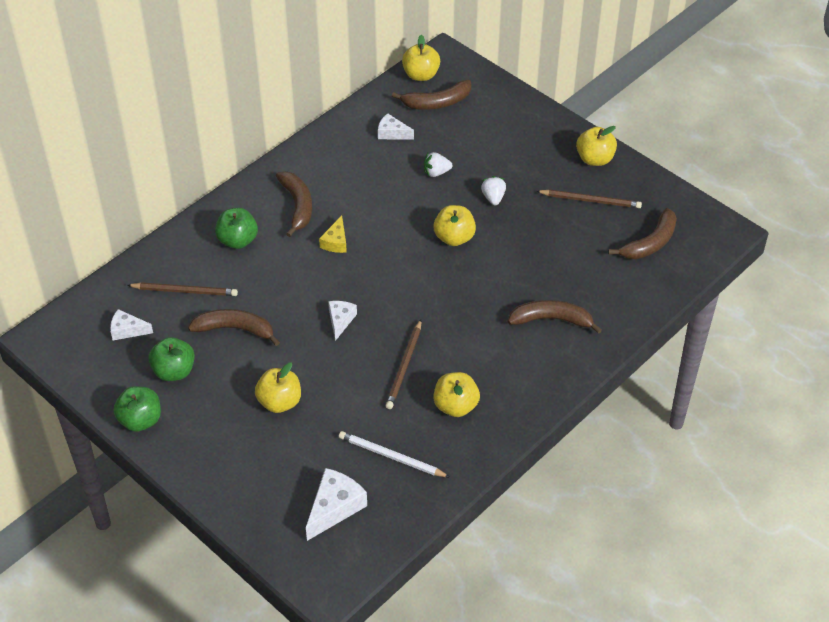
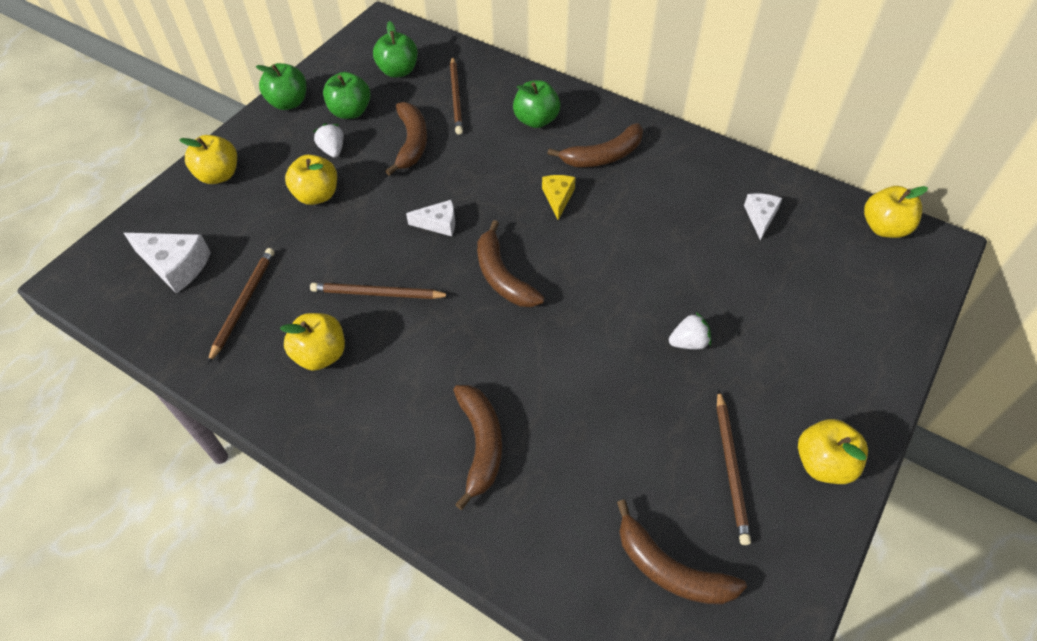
camera: 80 degrees right, 5 degrees up
(127, 330) = (398, 71): white cheese -> green apple
(335, 242) = (558, 198): yellow cheese -> yellow cheese turned 90 degrees clockwise
(391, 456) = (243, 303): white pencil -> brown pencil
(436, 172) = (710, 273): white strawberry -> white strawberry (332, 150)
(437, 102) = (841, 253): brown banana -> brown banana (502, 276)
(454, 238) = (600, 310): yellow apple -> yellow apple (219, 175)

